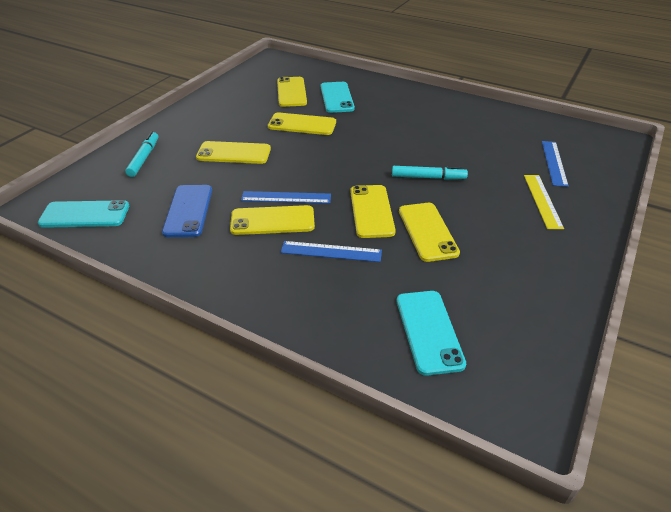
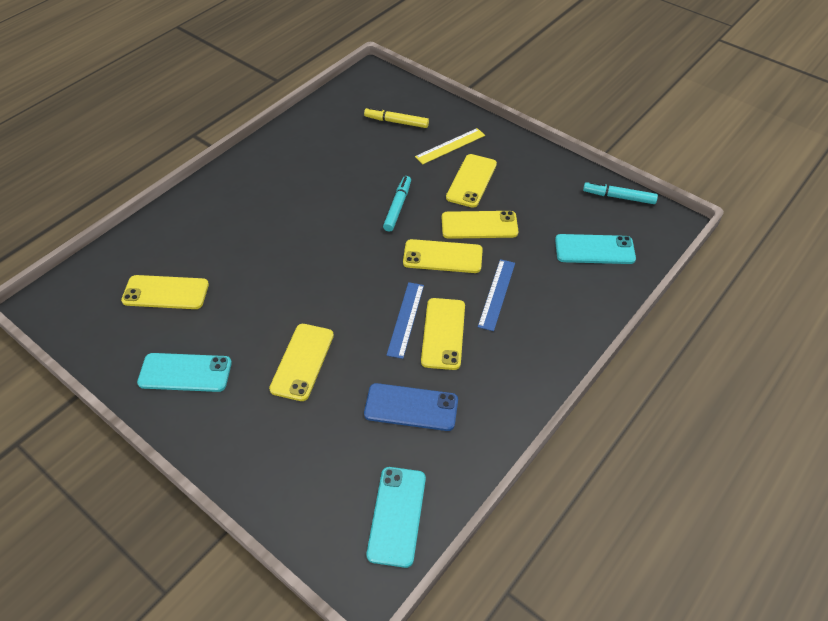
camera: 80 degrees left, 10 degrees up
(144, 158) = (283, 460): turquoise marker -> turquoise marker (619, 197)
(302, 124) = (257, 290): yellow phone -> yellow phone (471, 181)
(336, 97) = (202, 250): turquoise phone -> turquoise phone (185, 373)
(542, 201) = (450, 146): yellow ruler -> yellow ruler turned 45 degrees counterclockwise
(554, 163) = (396, 122): blue ruler -> yellow marker

